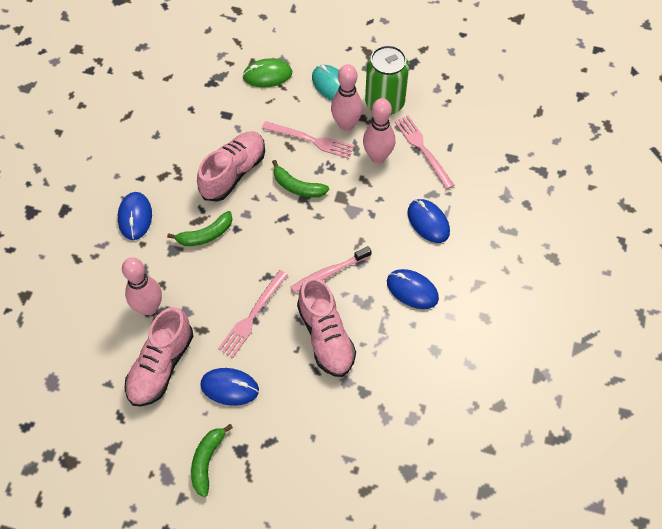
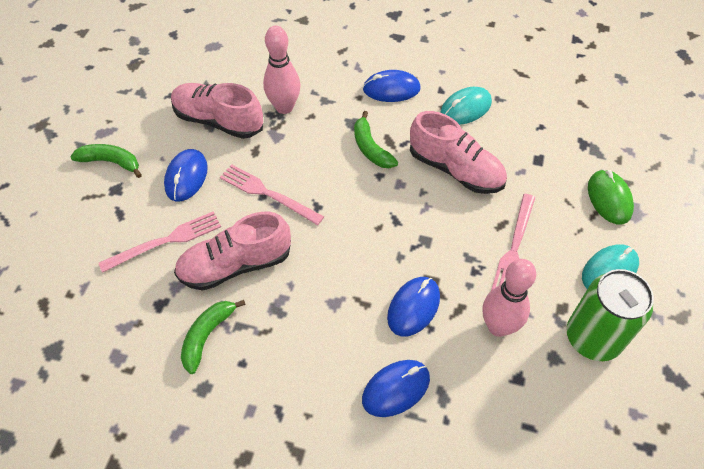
camera: 90 degrees right, 5 degrees down
(165, 160) = (465, 108): none -> turquoise mouse
(297, 186) = (441, 234): green banana -> green banana (207, 336)
(329, 273) = (319, 268): pink toothbrush -> none
(346, 124) = (546, 288): pink bowling pin -> none
(412, 290) = (291, 364): blue mouse -> blue mouse (413, 307)
(423, 149) = (518, 387): pink fork -> pink fork (165, 241)

